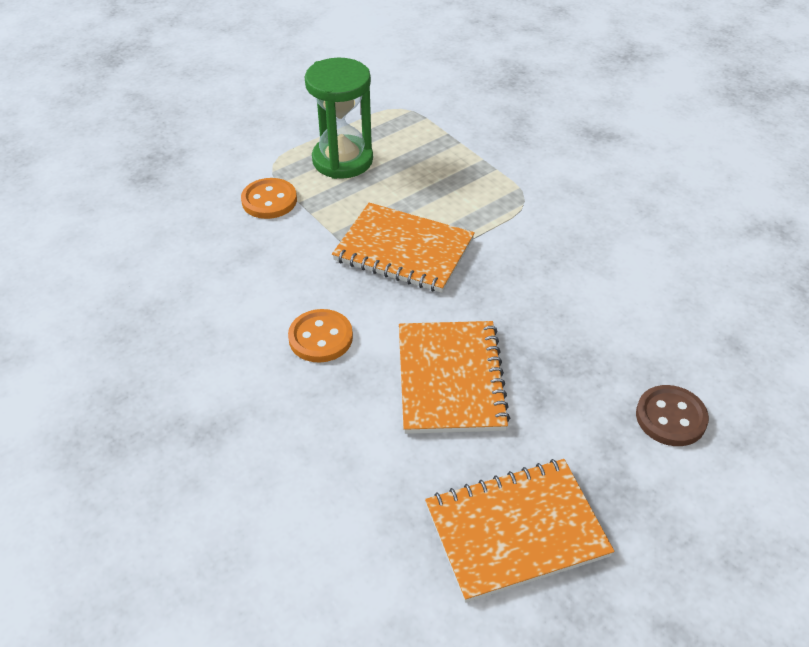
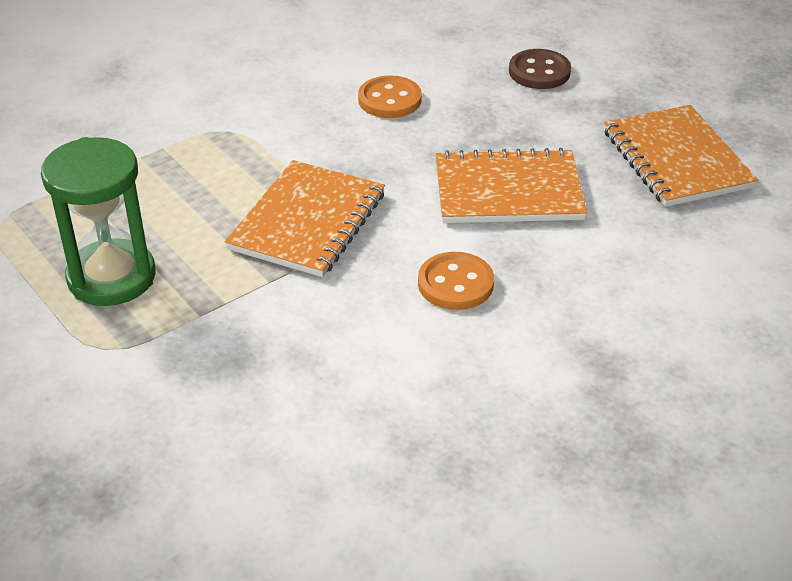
camera: 90 degrees left, 5 degrees down
(269, 200) = (190, 345): orange button -> orange button (389, 100)

